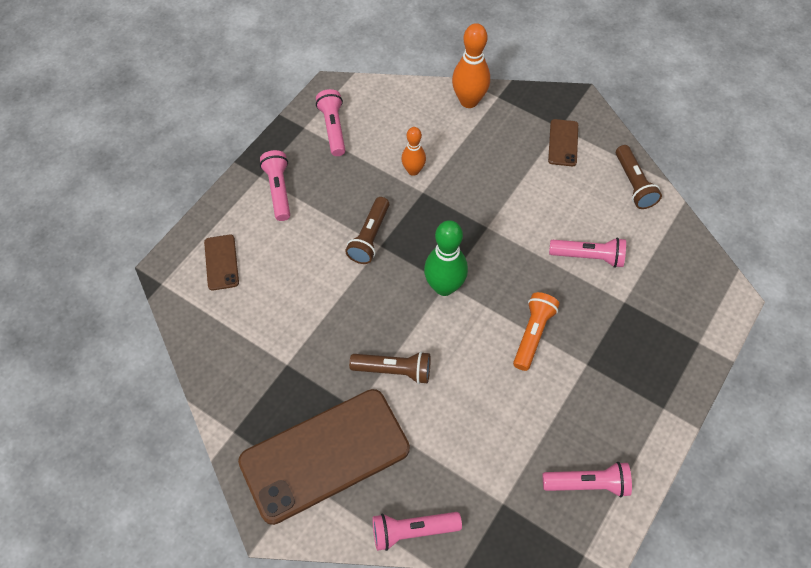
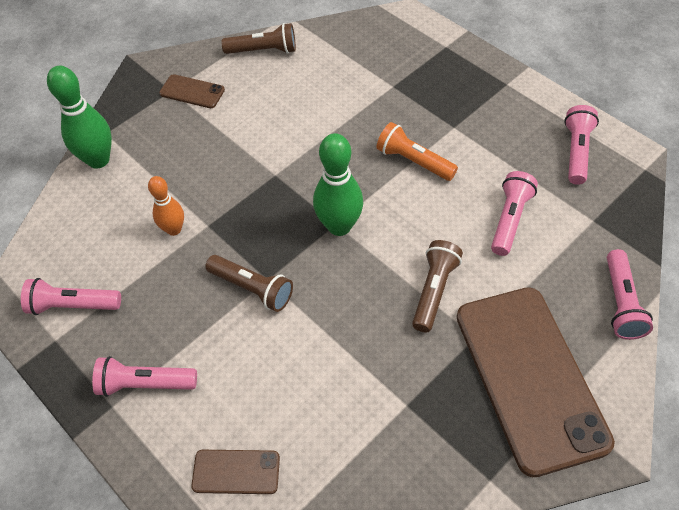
camera: 75 degrees left, 5 degrees down
(469, 101) = (98, 160): orange bowling pin -> green bowling pin
(588, 257) = (336, 101): pink flashlight -> pink flashlight (510, 219)

